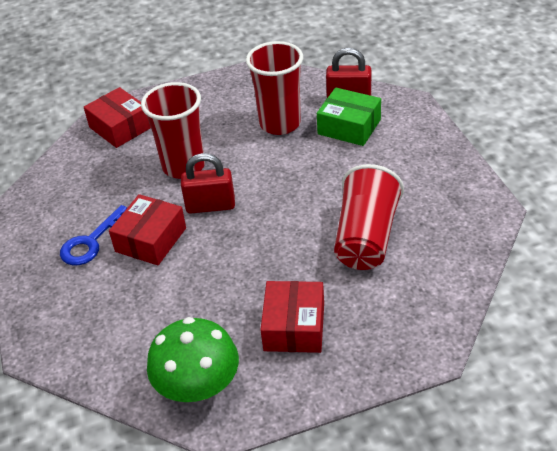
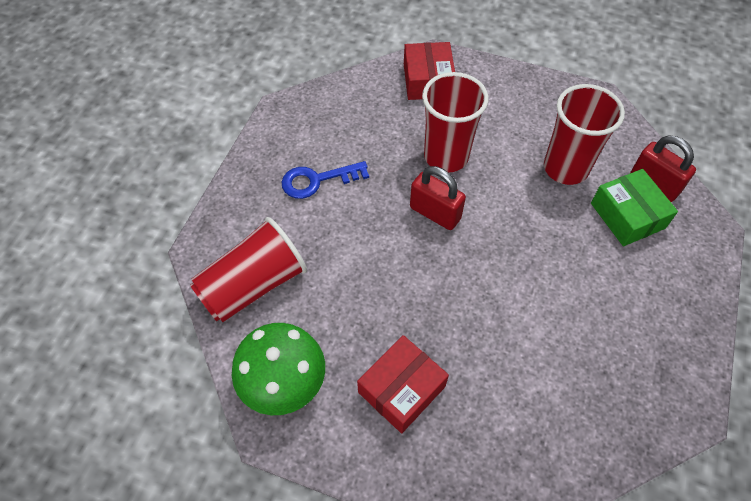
camera: 35 degrees right, 15 degrees up
(151, 240) = (361, 212): red box -> none
(366, 237) = (540, 347): red cup -> red cup (253, 285)

